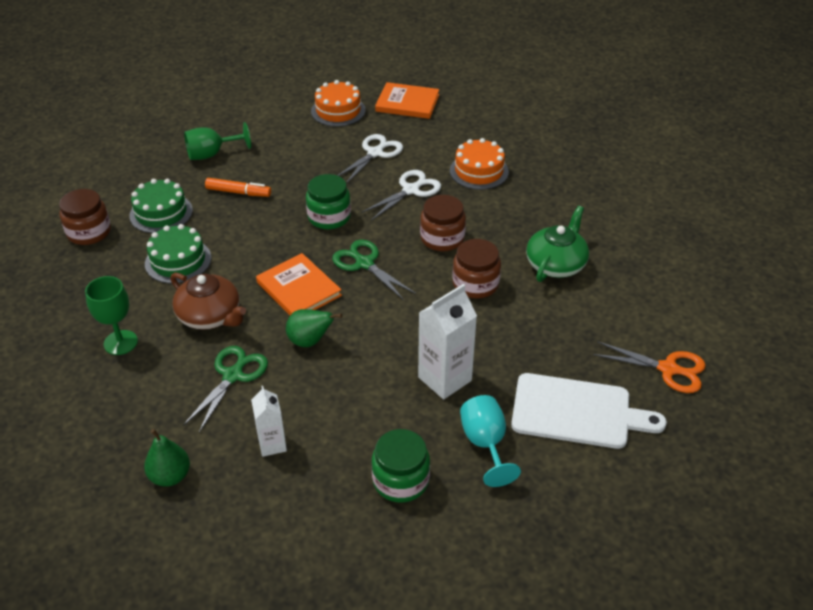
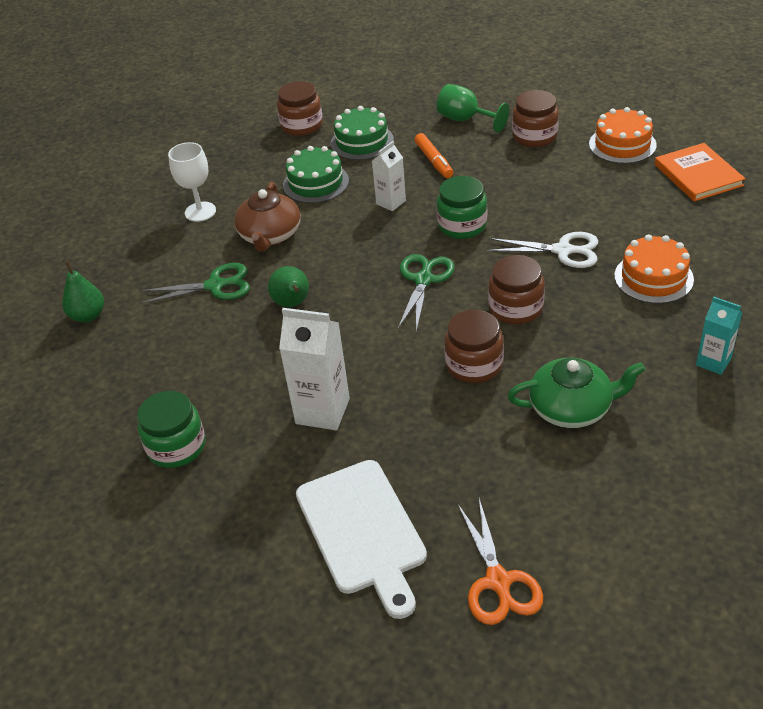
camera: 60 degrees right, 0 degrees up
(120, 342) = (200, 212): green goblet -> white goblet
(272, 444) = (159, 349): white carton -> white carton (391, 202)
(277, 137) = (534, 136): none -> brown jar
(299, 289) = (349, 262): orange book -> none
(375, 153) = (590, 200): white scissors -> none
(485, 443) = (263, 481): turquoise goblet -> none
(573, 191) = (713, 362): none -> turquoise carton

